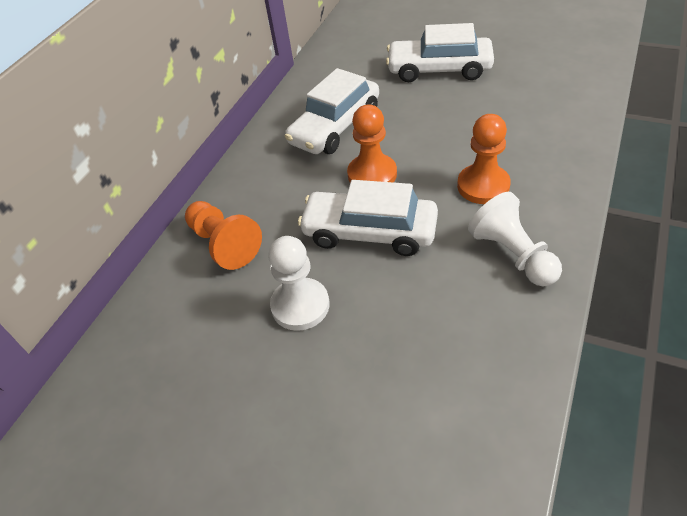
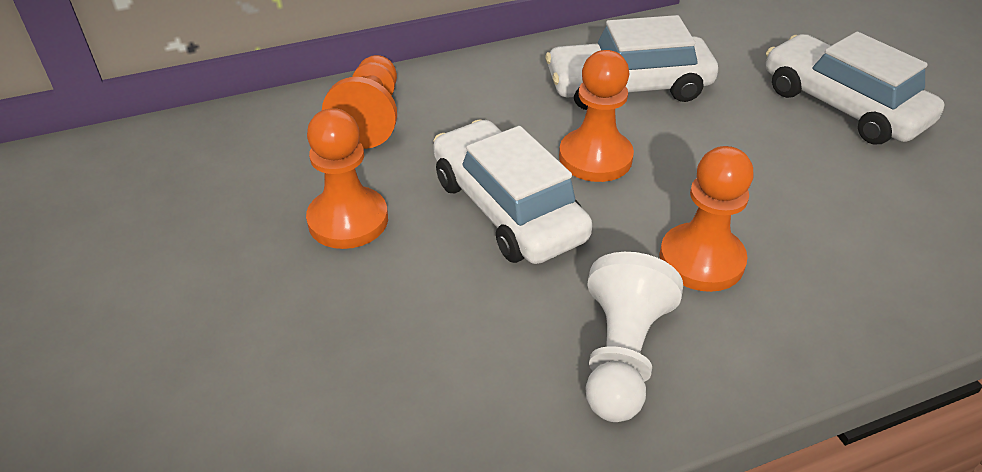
camera: 40 degrees right, 5 degrees down
(300, 305) = (348, 220): white pawn -> orange pawn

